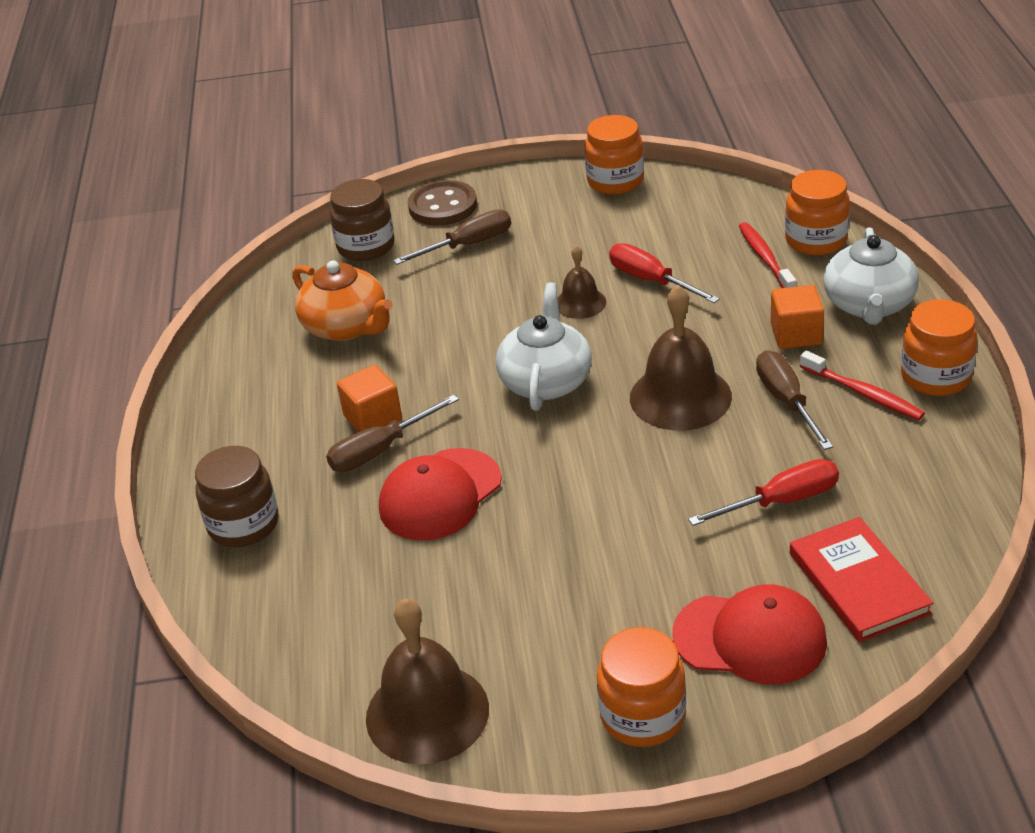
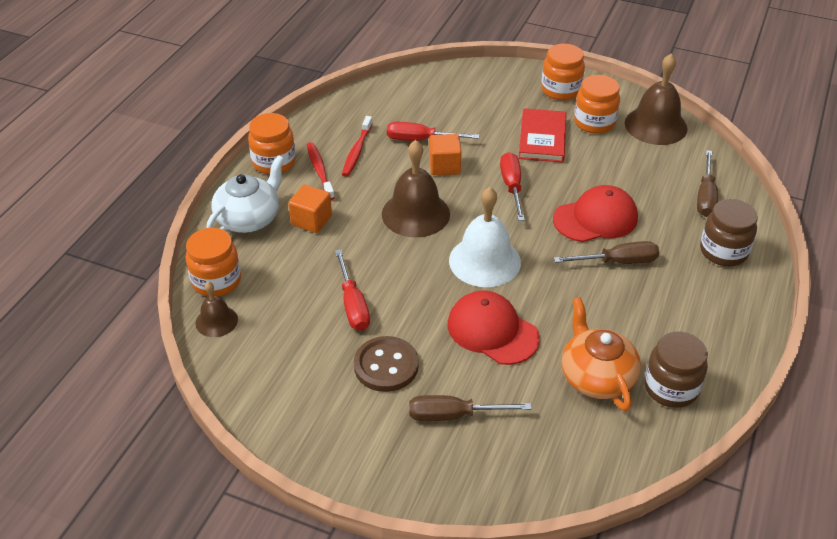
camera: 155 degrees left, 5 degrees up
(366, 246) = (539, 463): brown jar -> brown jar (671, 388)
(373, 418) = (612, 287): orange cube -> orange cube (444, 166)
(442, 206) = (443, 480): brown button -> brown button (386, 366)
(546, 381) = (484, 261): white teapot -> white bell
(580, 303) = (415, 310): brown bell -> brown bell (216, 321)
(586, 488) = (512, 187): none -> red screwdriver
(615, 181) = (281, 424): orange jar -> orange jar (594, 122)
(750, 638) = (491, 97): red cap -> red cap (492, 331)
(765, 258) = (264, 283): red toothbrush -> red toothbrush (357, 151)
(786, 401) = (362, 185): brown screwdriver -> brown screwdriver (705, 196)
(858, 583) = (425, 97): red book -> red book (542, 138)

